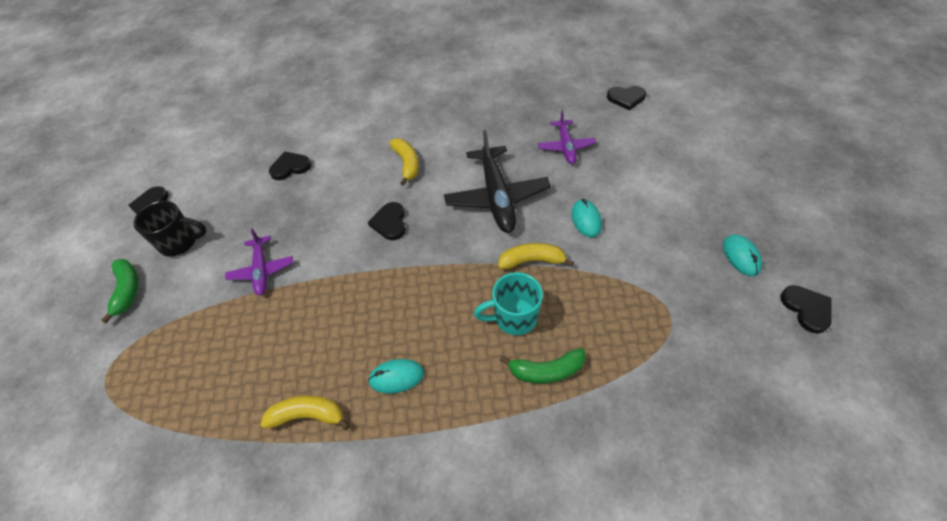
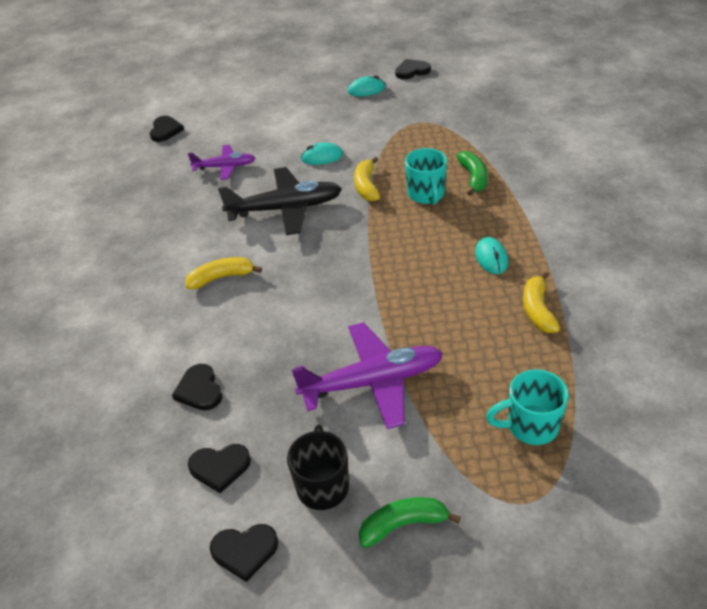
camera: 90 degrees left, 10 degrees down
(172, 388) = (530, 426): none -> turquoise mug
(262, 270) = (372, 382): purple plane -> purple plane, size x1.71
(390, 223) = (311, 282): black heart -> black heart (220, 467)

